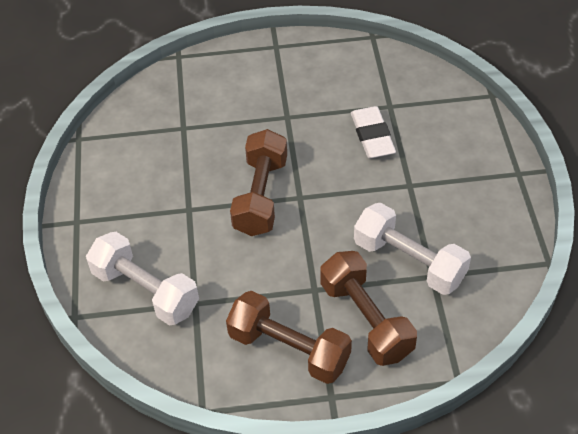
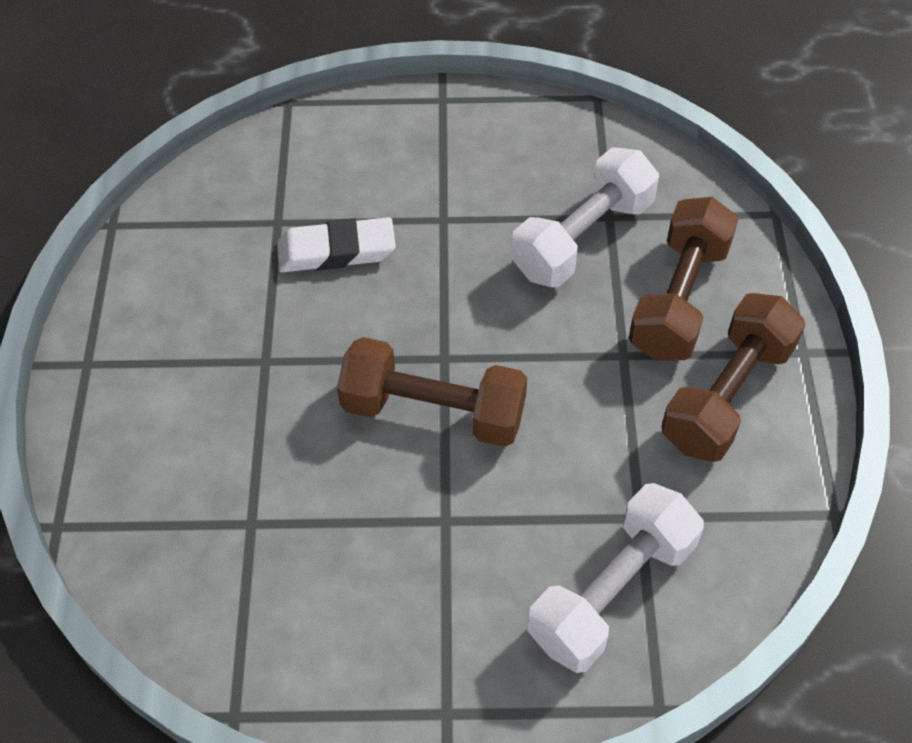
camera: 85 degrees left, 5 degrees up
(366, 320) = (679, 299): brown dumbbell -> brown dumbbell turned 45 degrees counterclockwise

